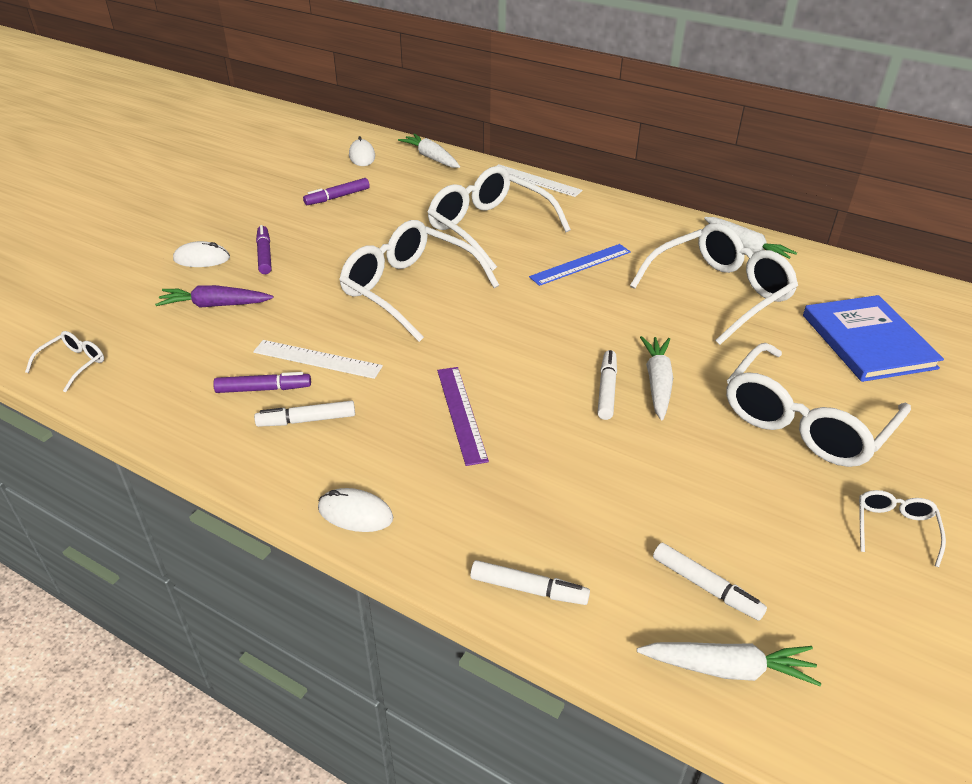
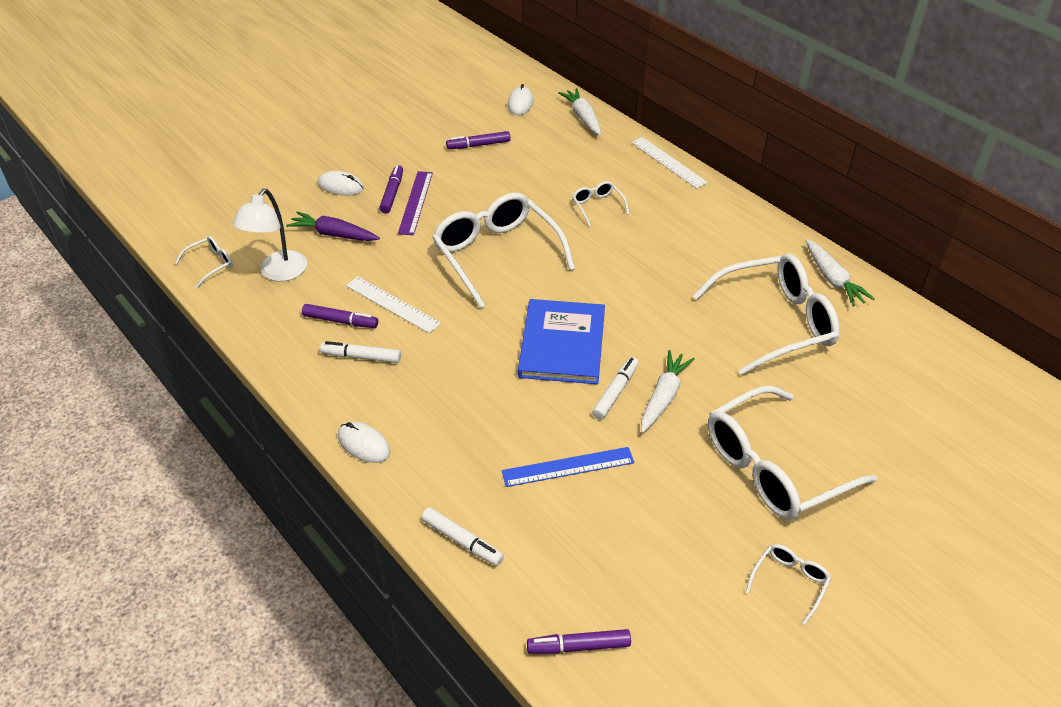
camera: 20 degrees right, 5 degrees up
(164, 356) = (278, 273): none -> white lamp
(461, 413) = (483, 382): purple ruler -> purple ruler (415, 202)
(488, 228) = (597, 206): white glasses -> white glasses, size x0.44
(580, 264) = (661, 263): blue ruler -> blue ruler (568, 467)
(706, 587) = (599, 581): white marker -> none
(728, 668) = (578, 646): white carrot -> purple marker
(868, 341) = (888, 406): blue book -> blue book (562, 344)

